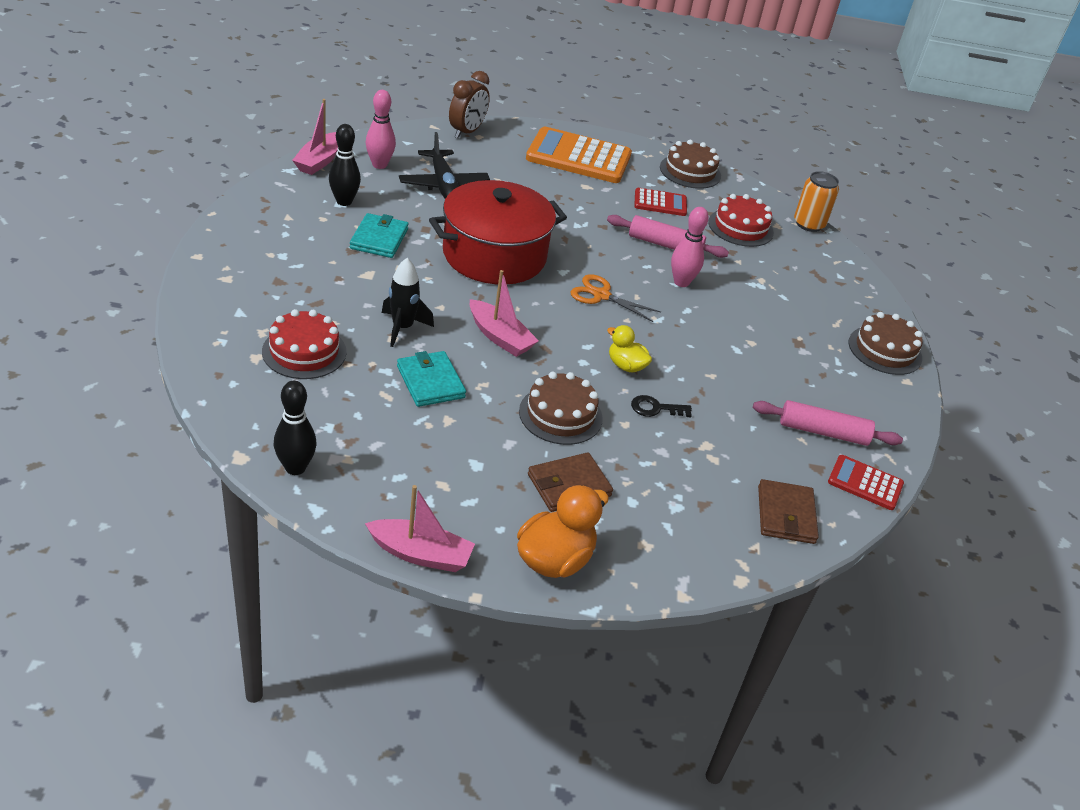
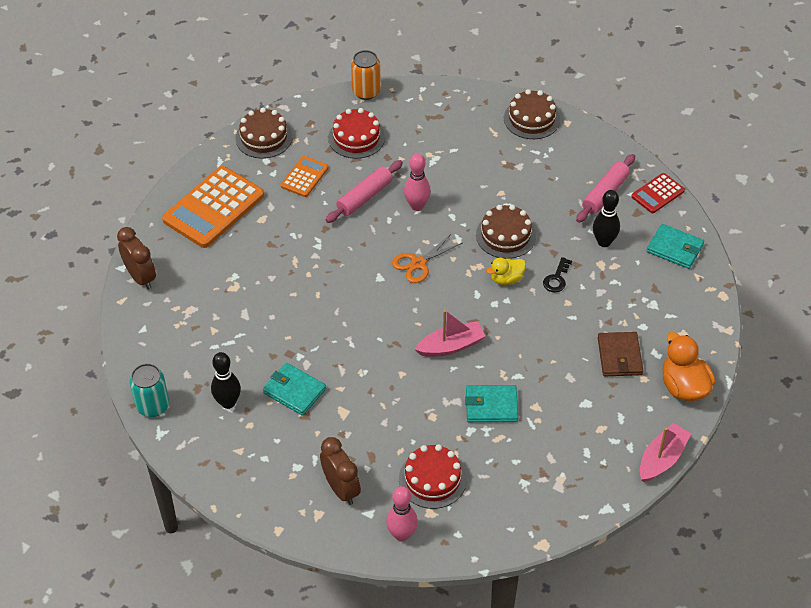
camera: 60 degrees left, 10 degrees up
(265, 288) = (341, 489): none -> brown clock
(295, 467) = (562, 512): black bowling pin -> black bowling pin (604, 242)
(319, 161) = (153, 406): pink boat -> turquoise can
(379, 165) = (175, 360): pink bowling pin -> pink bowling pin (402, 534)
(402, 328) = (421, 406): black rocket -> none
(443, 185) = (225, 321): black plane -> none
(494, 255) = (343, 317): red pot -> none
(560, 415) = (548, 337): brown cake -> brown cake (505, 235)
(660, 203) = (304, 177): red calculator -> orange calculator
(786, 515) = (674, 248): brown wallet -> turquoise wallet

